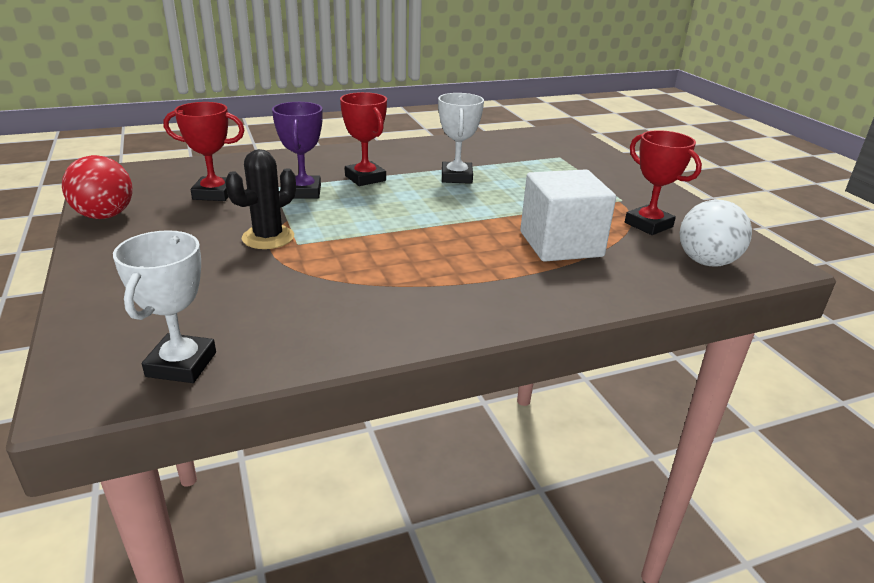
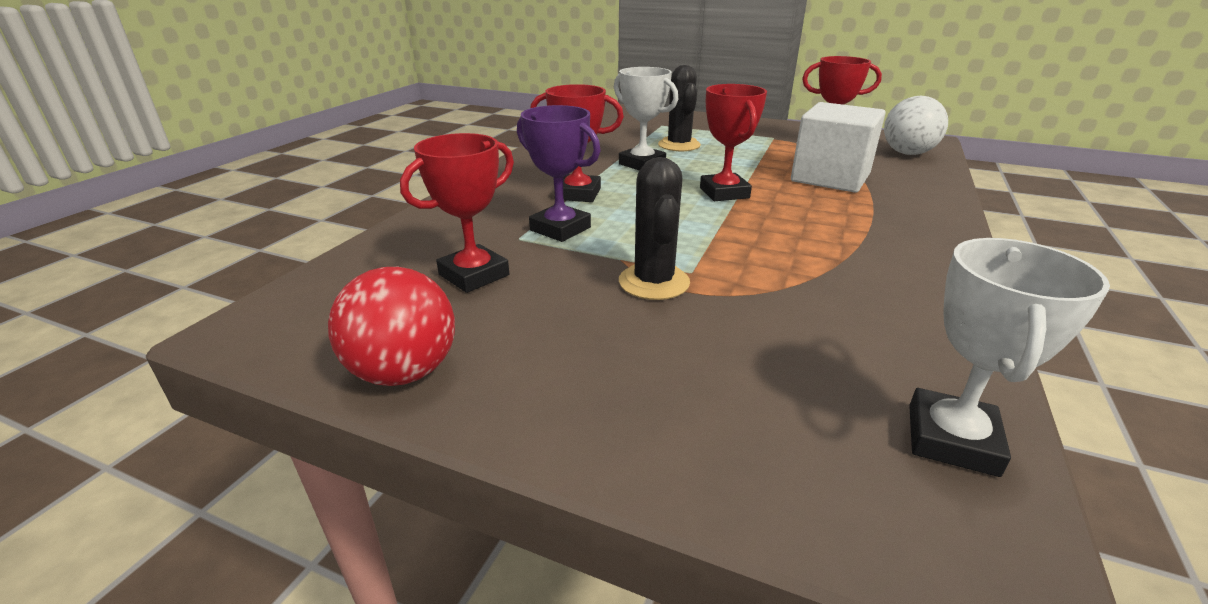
camera: 45 degrees left, 0 degrees up
(181, 364) = (951, 439): white trophy -> white trophy turned 60 degrees clockwise
(449, 217) = (724, 193): none -> red trophy
(523, 175) = (679, 145): none -> black cactus

